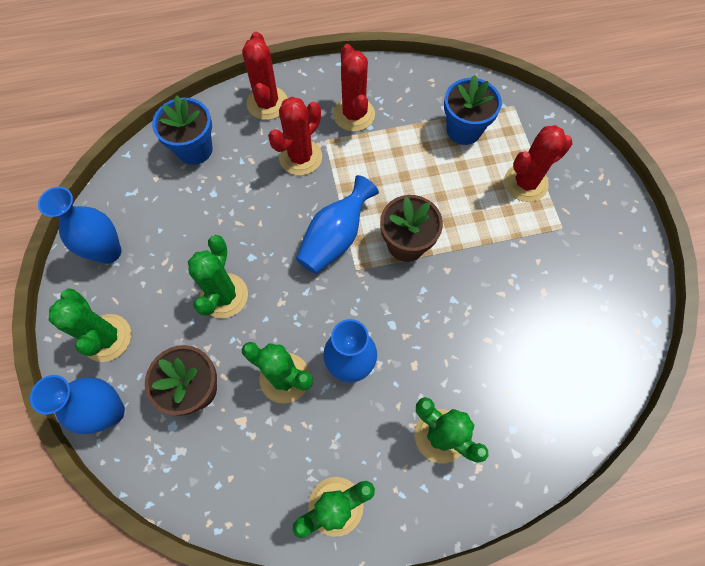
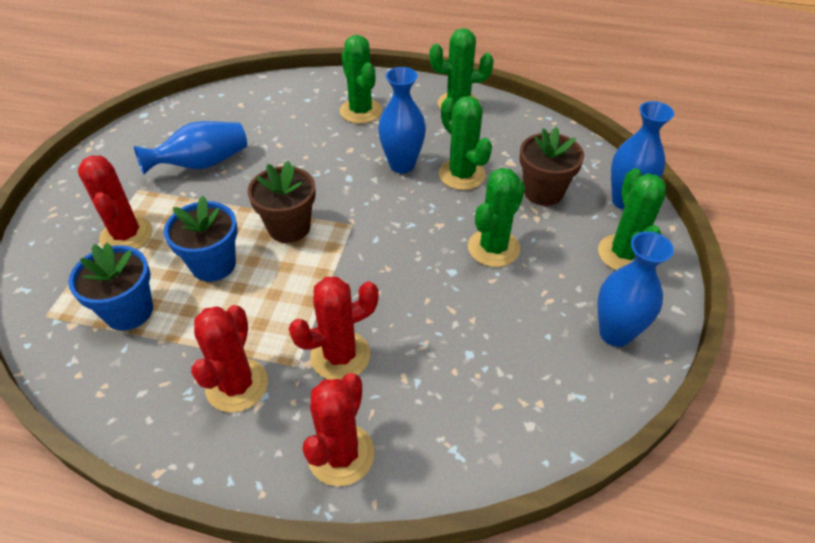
camera: 155 degrees left, 20 degrees down
(194, 149) = (474, 423): blue flower pot -> blue flower pot (213, 264)
(335, 238) = (354, 257): blue vase -> blue vase (202, 164)
(525, 183) = (126, 235): red cactus -> red cactus turned 75 degrees clockwise

